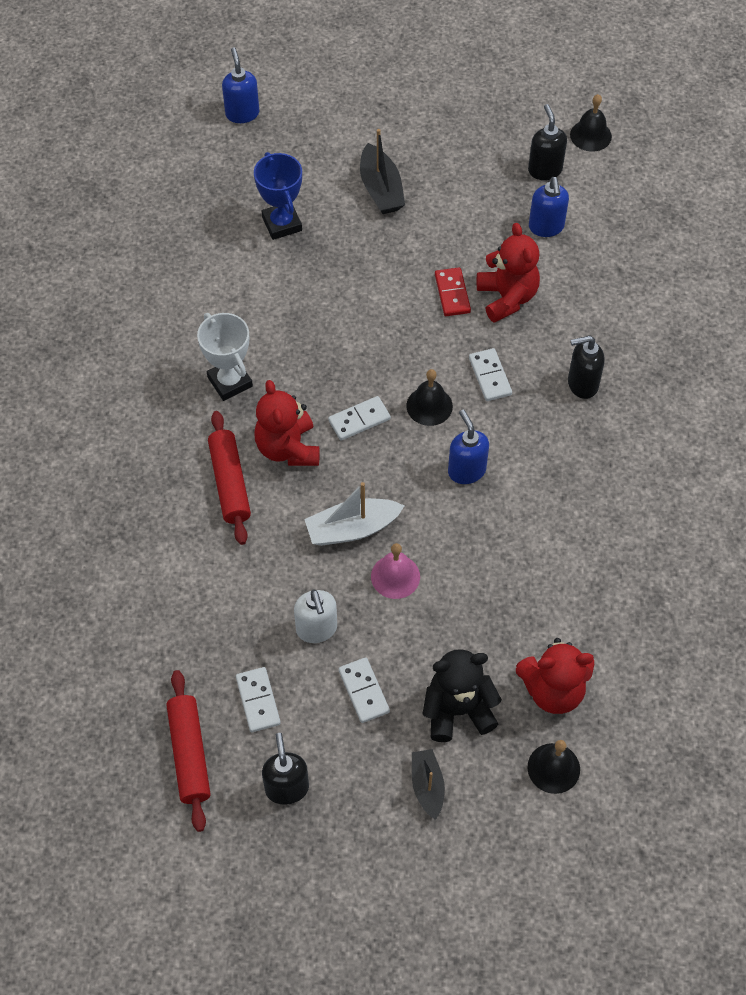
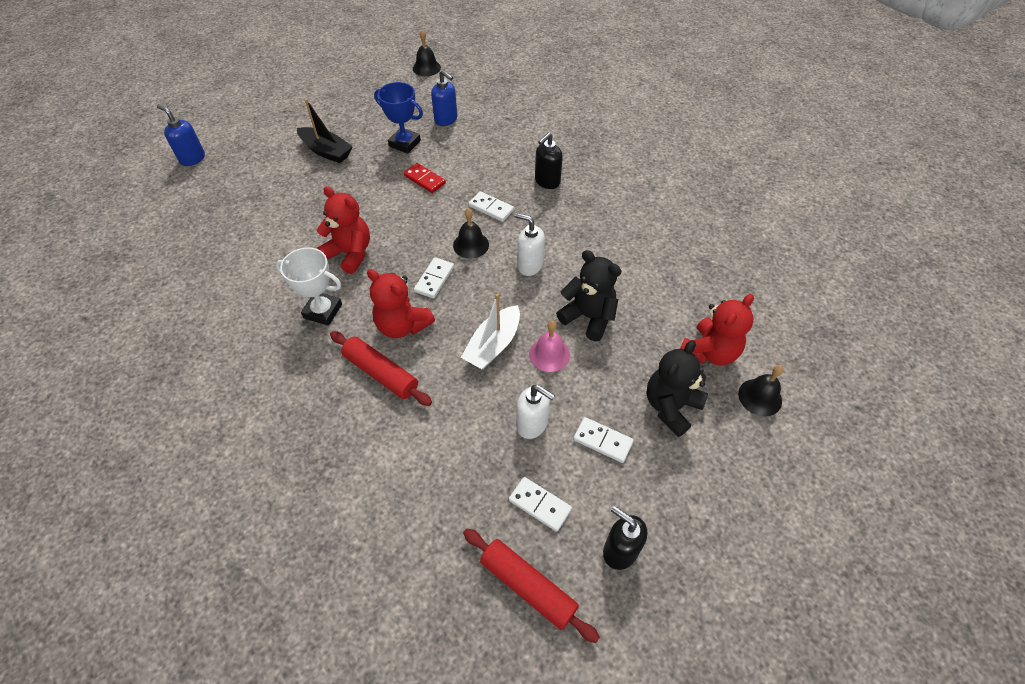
camera: 40 degrees left, 5 degrees down
(282, 224) = (276, 202): blue trophy -> blue trophy (404, 143)
(427, 786) = (704, 470): black boat -> none
(466, 470) = (529, 265): blue soap dispenser -> white soap dispenser
(470, 567) = (588, 317): none -> black teddy bear
(507, 297) = (459, 164): red teddy bear -> red teddy bear (350, 253)
(544, 170) = (417, 94): black soap dispenser -> none

